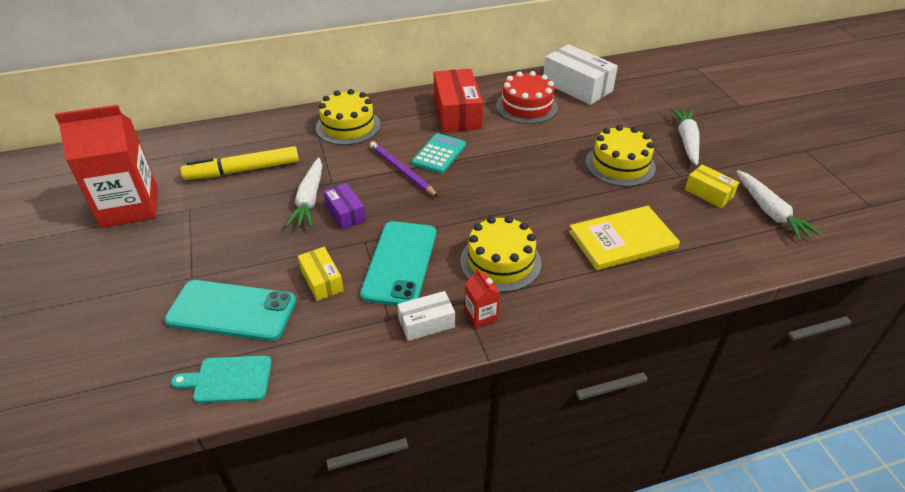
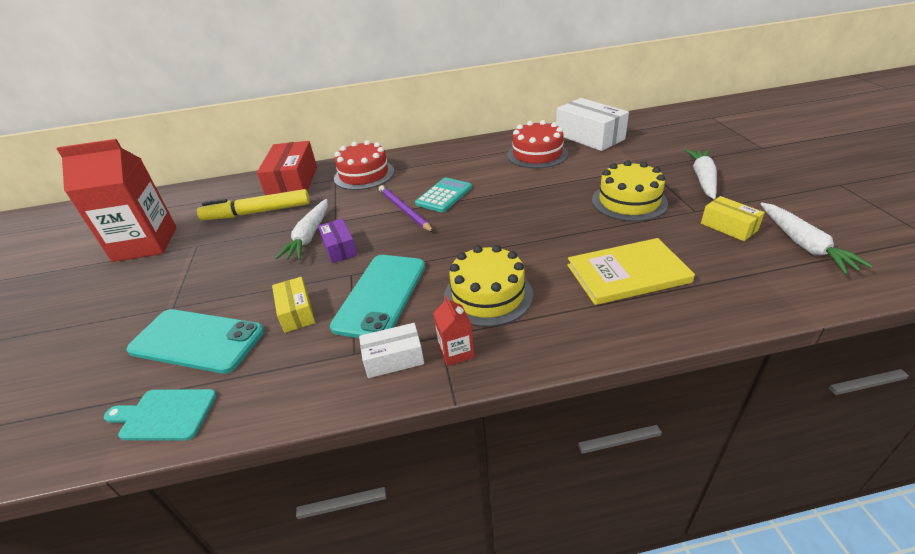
camera: 10 degrees right, 5 degrees down
(348, 126) = (364, 175): yellow cake -> red cake
(457, 113) = (468, 161): red box -> red box (293, 182)

